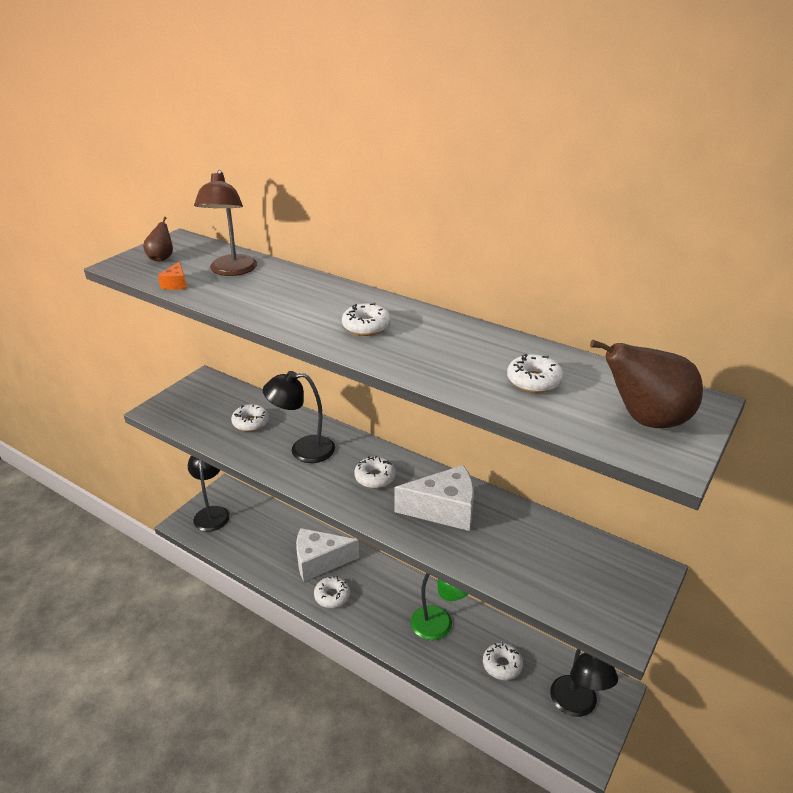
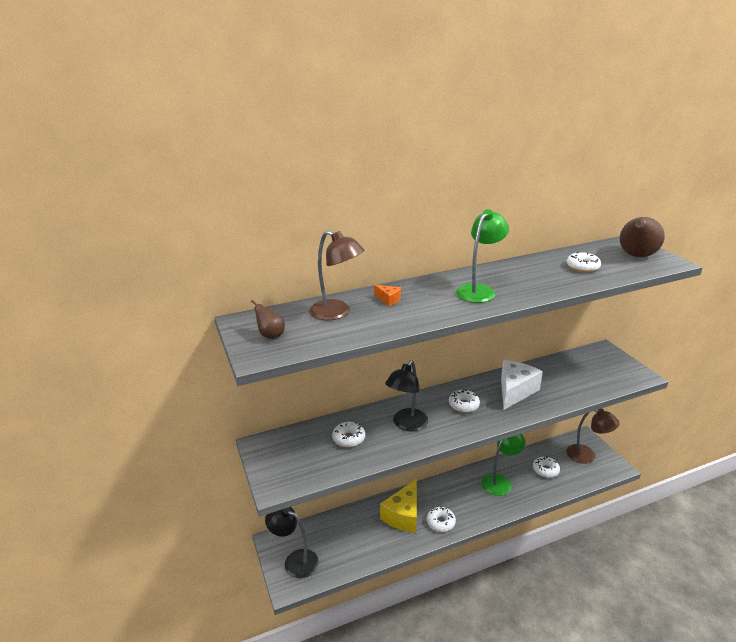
camera: 55 degrees left, 5 degrees down
(176, 284) = (332, 339): orange cheese -> orange cheese (388, 300)
(319, 561) = (403, 515): white cheese -> yellow cheese
(366, 326) = (479, 290): white donut -> green lamp
(576, 705) = (587, 456): black lamp -> brown lamp

